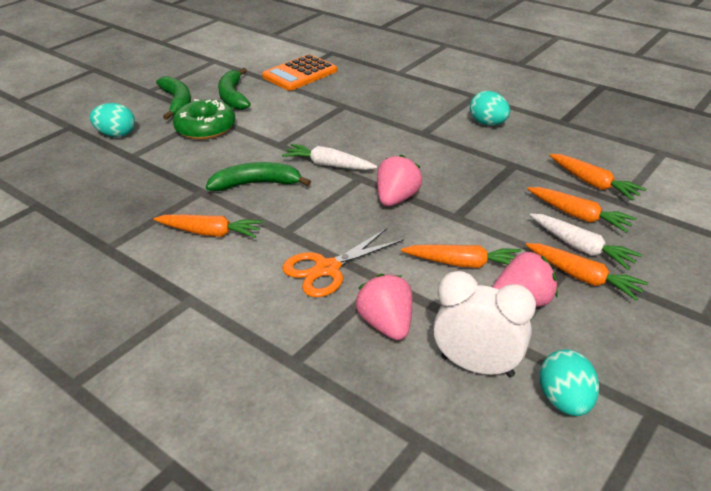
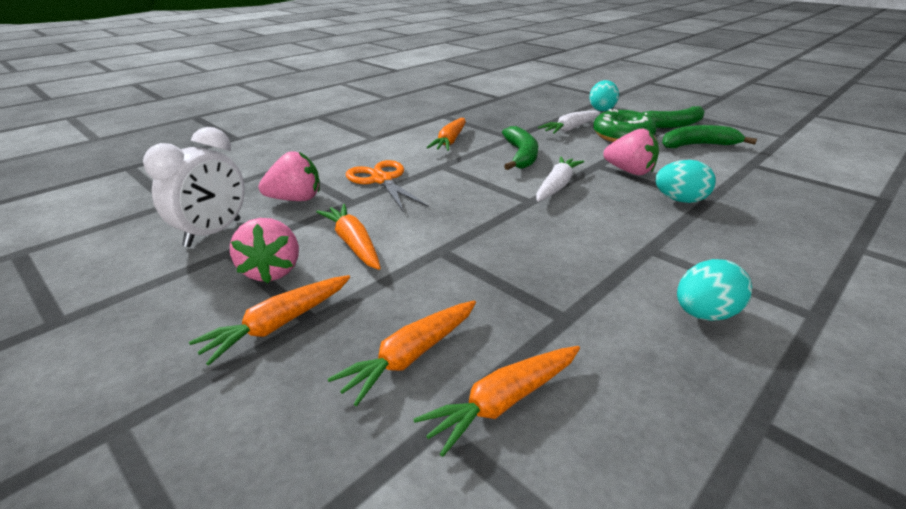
camera: 95 degrees right, 5 degrees down
(300, 74) = (786, 177): orange calculator -> none
(396, 199) = (485, 218): pink strawberry -> pink strawberry (629, 171)
(463, 263) = (353, 244): orange carrot -> orange carrot turned 135 degrees clockwise
(564, 400) = (131, 270): turquoise egg -> turquoise egg (680, 200)
(581, 247) = (336, 338): white carrot -> white carrot (571, 129)

